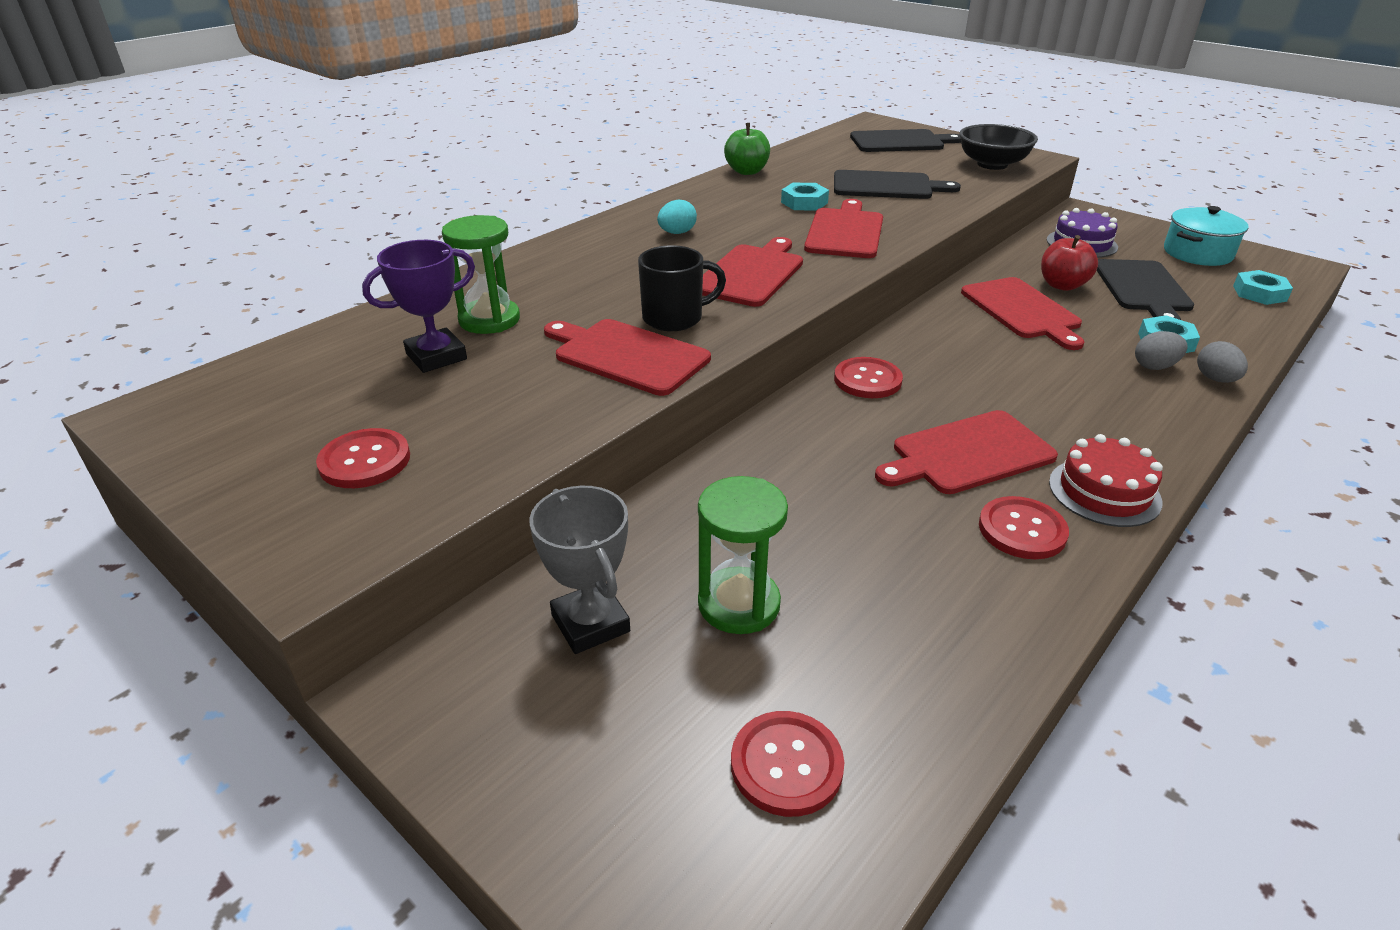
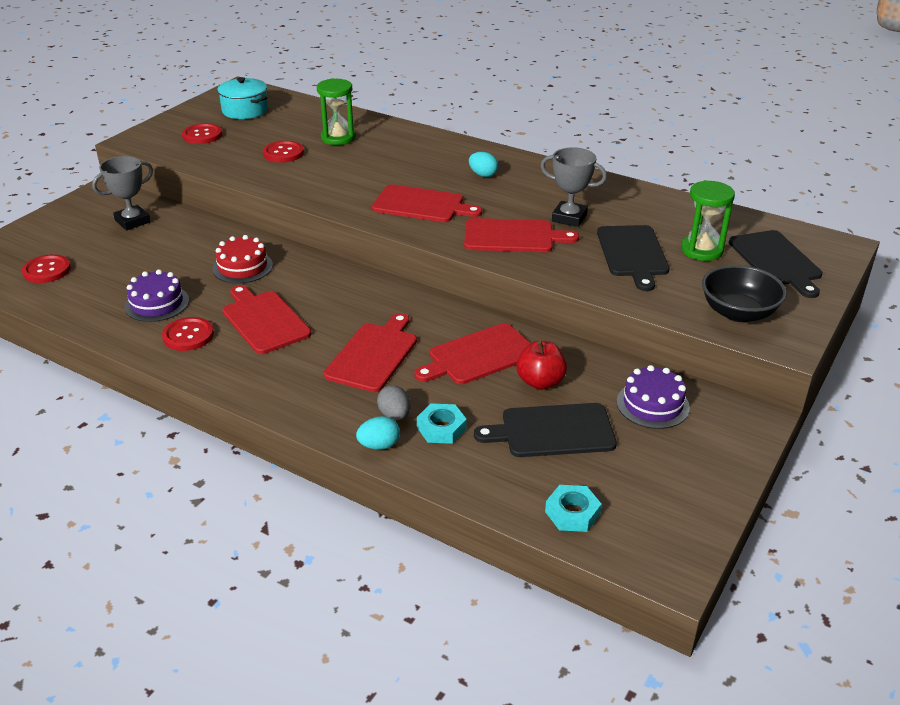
camera: 80 degrees right, 0 degrees up
(436, 356) = (295, 132): purple trophy -> none
(627, 355) = (302, 178): red cutting board -> red cutting board (373, 355)
(674, 318) = (350, 186): black mug -> none
(739, 604) = (139, 254): green hourglass -> green hourglass (701, 250)
(747, 171) = (630, 190): green apple -> none
(804, 202) = (569, 218): turquoise nut -> grey trophy
(867, 380) = (350, 284): red button -> red button (283, 153)
(925, 571) = (157, 303): none -> purple cake
(1104, 492) = (224, 369): red cake -> red cake (242, 267)
(1197, 253) = (667, 486): turquoise pot -> turquoise pot (245, 110)
(1215, 379) = (379, 445): grey egg -> turquoise egg

